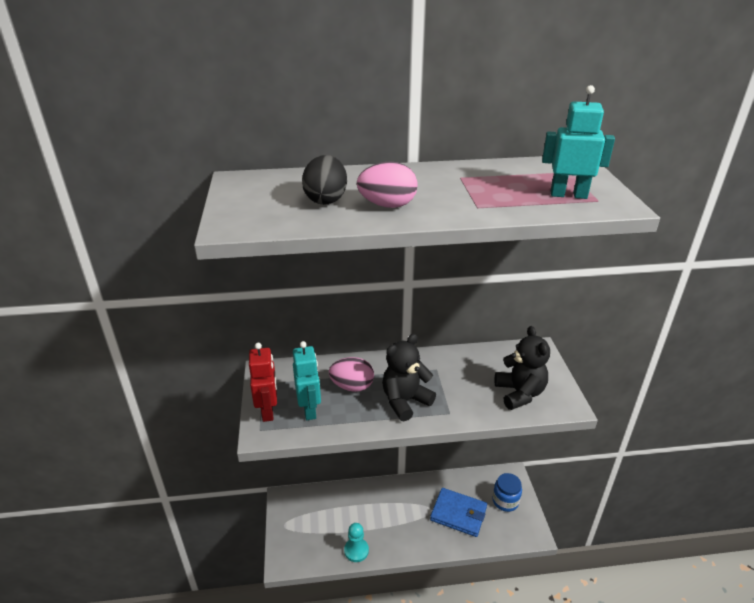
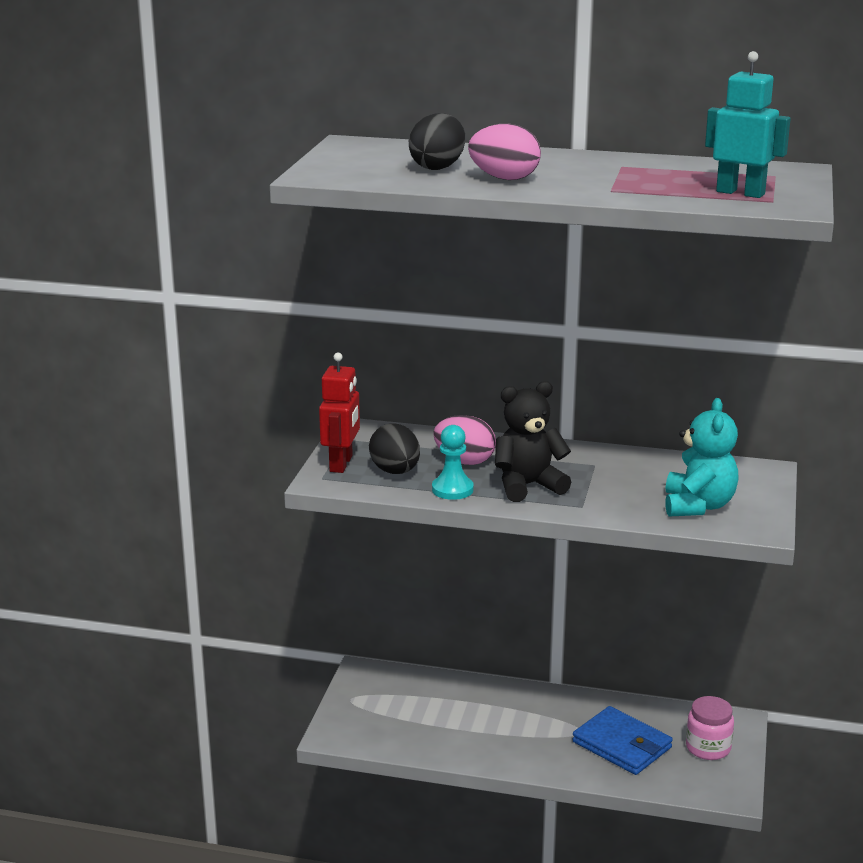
camera: 20 degrees right, 10 degrees down
(309, 409) = (395, 471): turquoise robot -> black egg
(356, 550) = (443, 748): turquoise pawn -> turquoise pawn (452, 489)
(505, 501) = (708, 748): blue jar -> pink jar
(519, 393) = (698, 506): black teddy bear -> turquoise teddy bear

